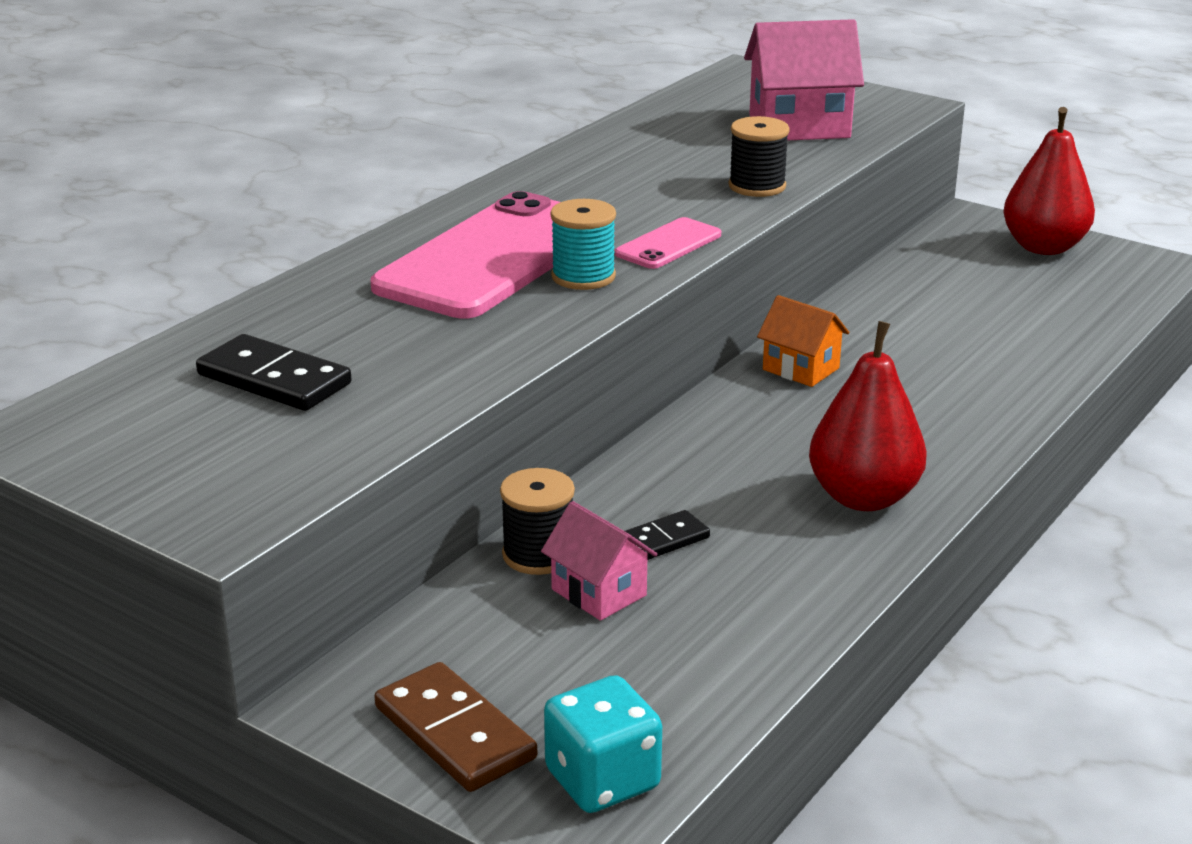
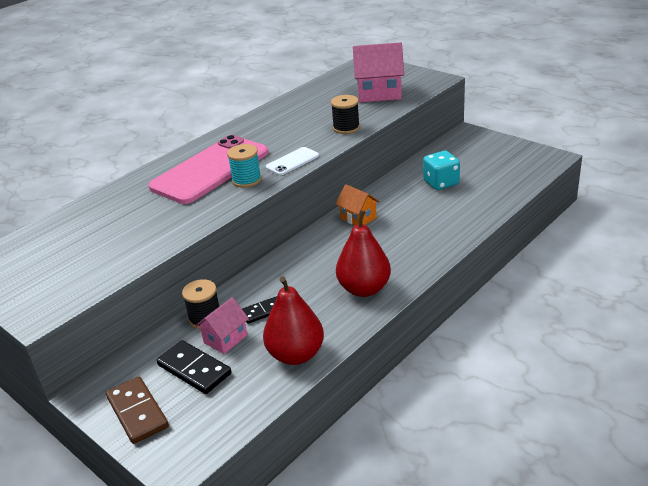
camera: 10 degrees right, 5 degrees up
(274, 379) = (89, 237): black domino -> black domino (194, 369)
(599, 592) = (225, 339): pink house -> pink house turned 75 degrees clockwise
(602, 780) = (194, 439): turquoise dice -> turquoise dice (441, 183)
(668, 244) = (292, 161): pink phone -> white phone
(1043, 247) = (497, 149): red pear -> red pear (296, 354)

